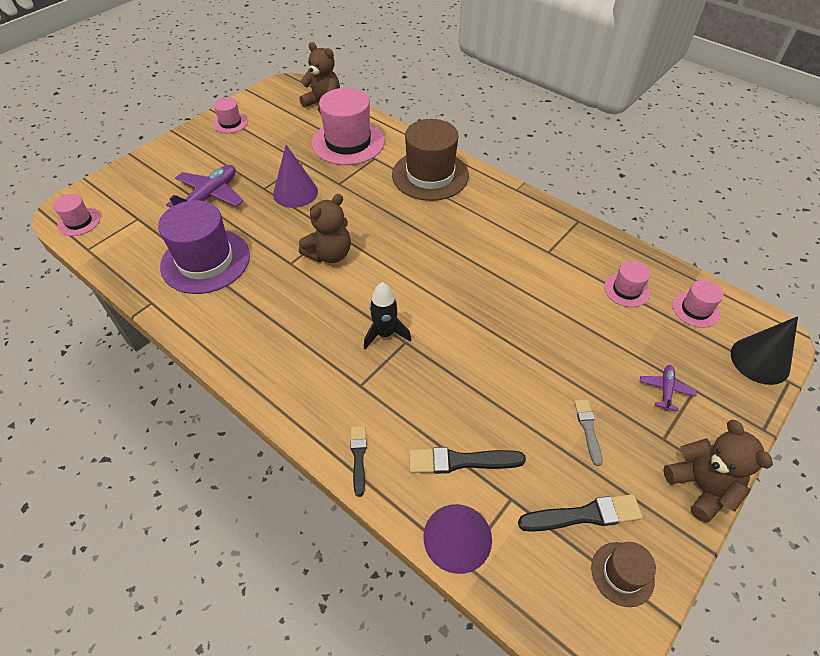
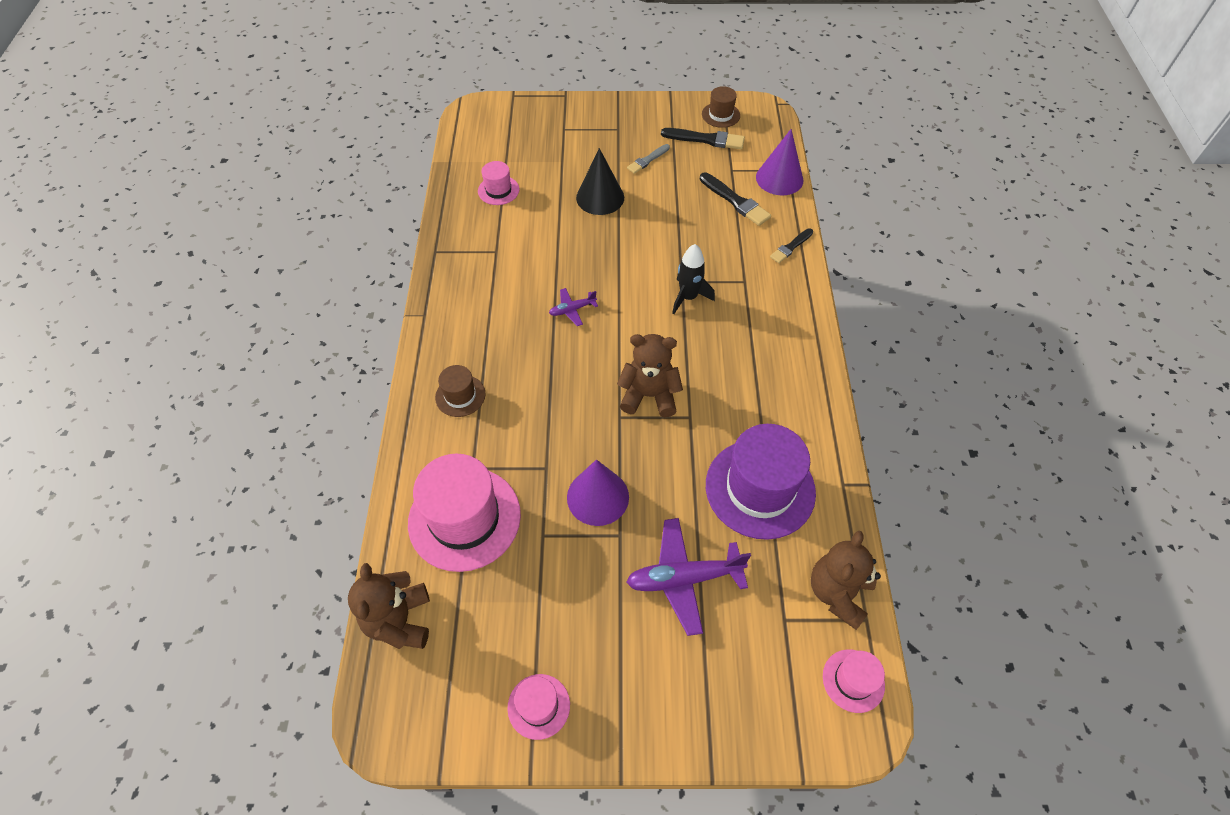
camera: 130 degrees left, 5 degrees up
(430, 175) = (460, 395): brown hat -> brown hat, size x0.49
(584, 515) = (706, 139): black brush -> black brush turned 150 degrees clockwise
(665, 390) = (578, 140): purple plane -> purple plane (572, 310)
(695, 309) = (484, 150): pink hat -> none
(701, 486) = (635, 106): brown teddy bear -> brown teddy bear (838, 593)
(760, 360) = (506, 110): black cone -> black cone (600, 197)

